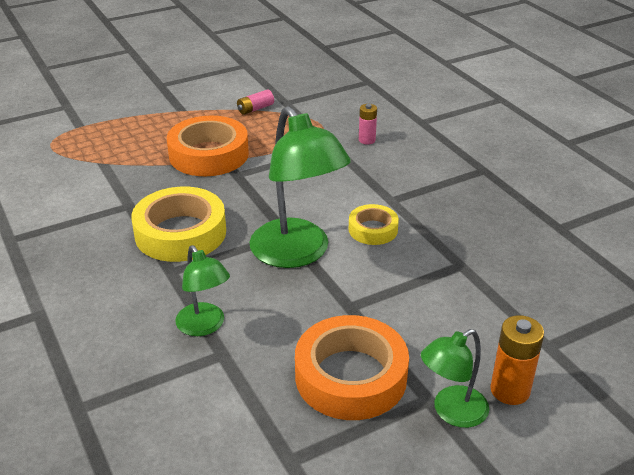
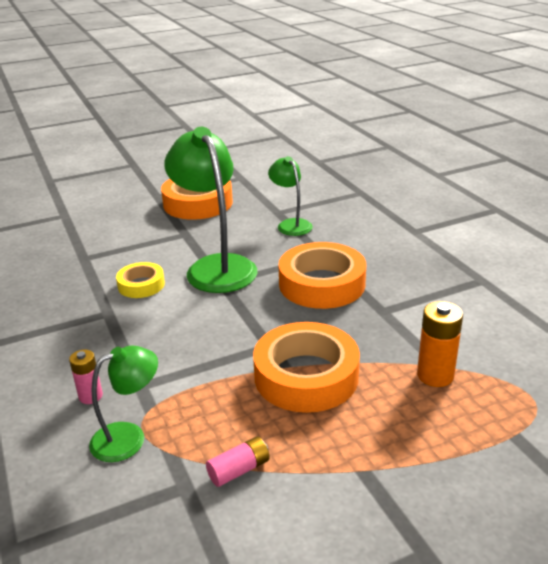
camera: 175 degrees left, 5 degrees down
(180, 233) = (322, 284): yellow tape -> orange tape
(451, 412) = (146, 191): green lamp -> green lamp (129, 437)
(510, 390) = (107, 198): orange battery -> orange battery (435, 375)

